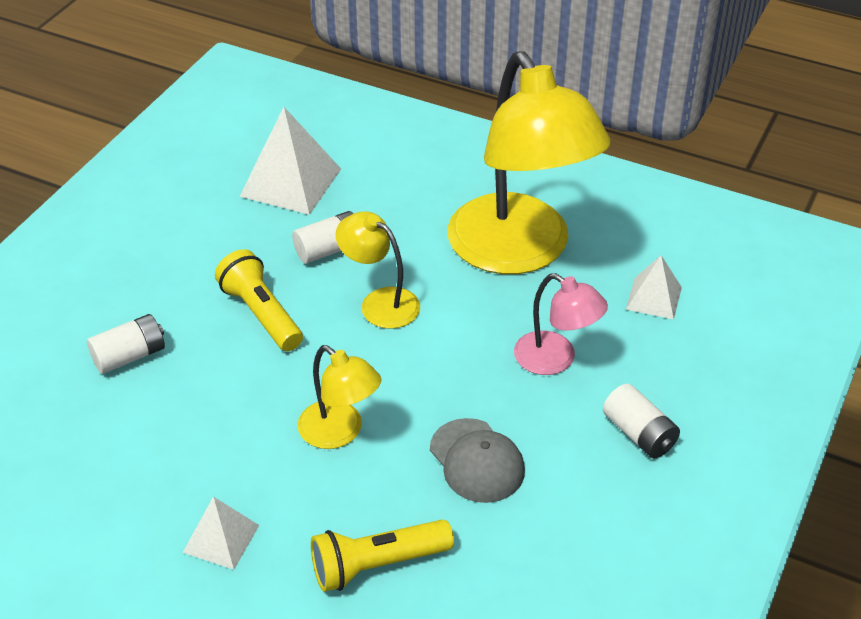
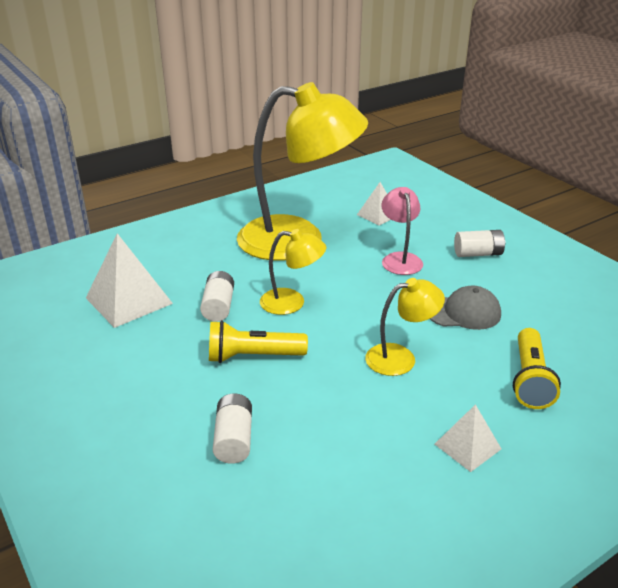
camera: 60 degrees left, 10 degrees down
(380, 302) = (292, 302): yellow lamp -> yellow lamp turned 150 degrees counterclockwise
(556, 359) = (400, 259): pink lamp -> pink lamp turned 75 degrees counterclockwise

